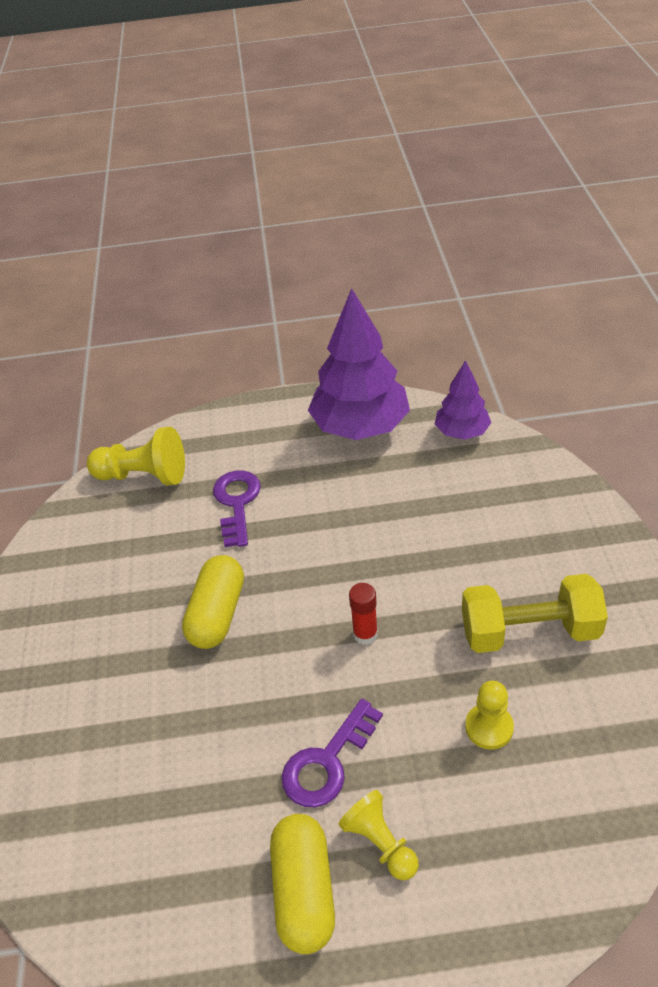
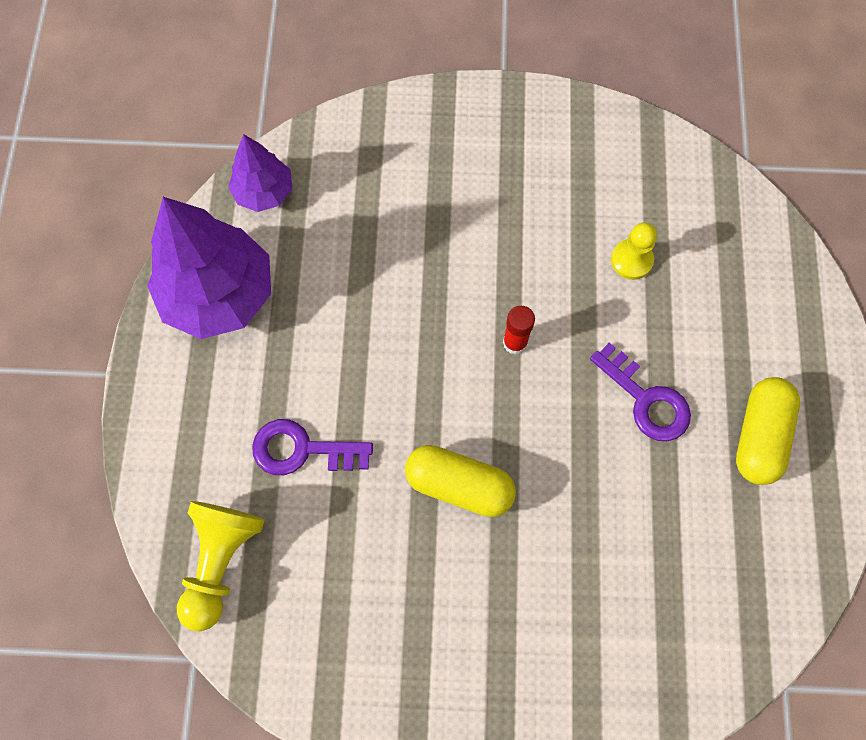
camera: 85 degrees left, 25 degrees up
(304, 891) = (759, 436): yellow capsule -> yellow capsule turned 75 degrees counterclockwise
(380, 843) = (724, 369): yellow pawn -> none
(529, 631) = (540, 202): yellow dumbbell -> none

